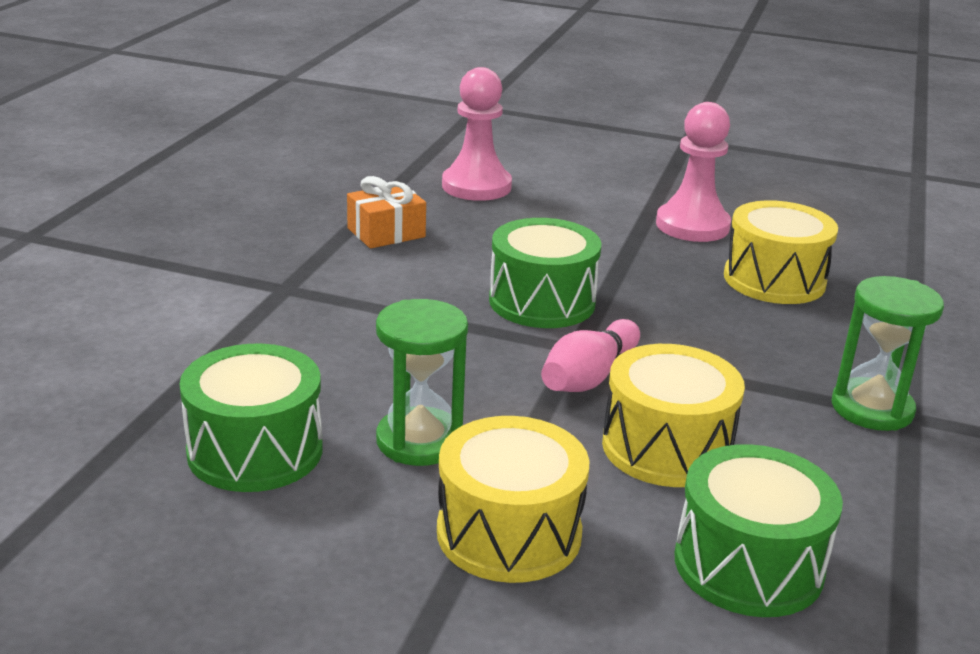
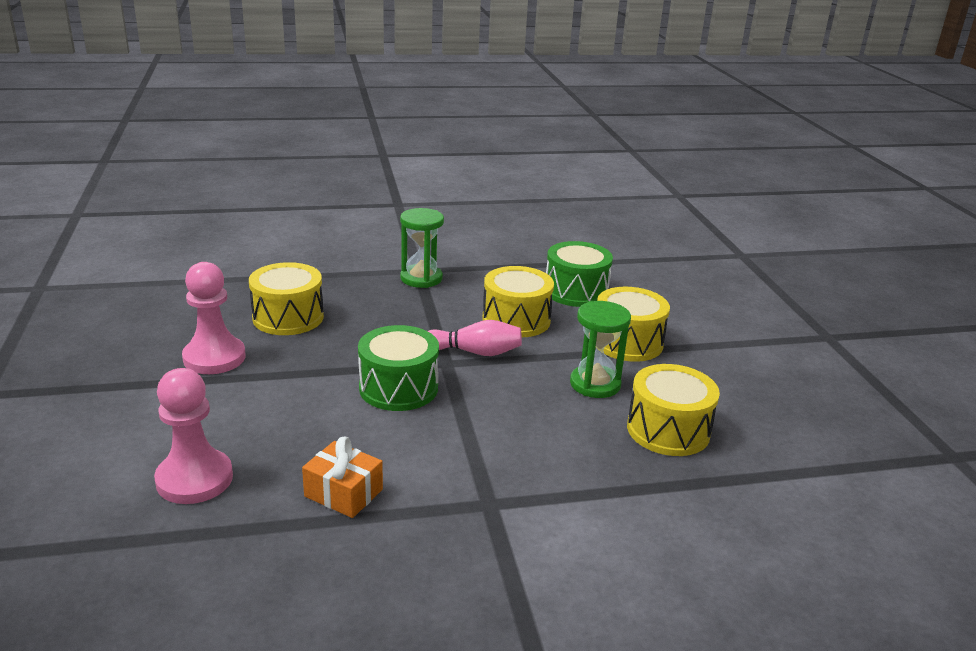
camera: 120 degrees left, 0 degrees up
(255, 451) = (668, 430): green drum -> yellow drum

